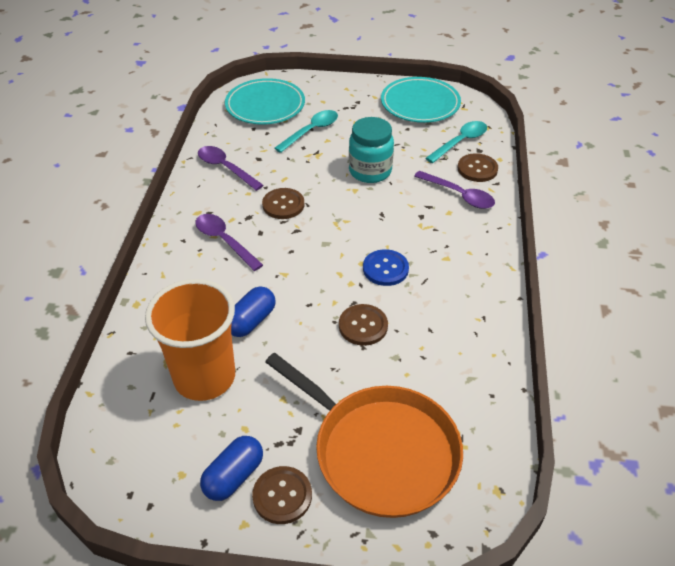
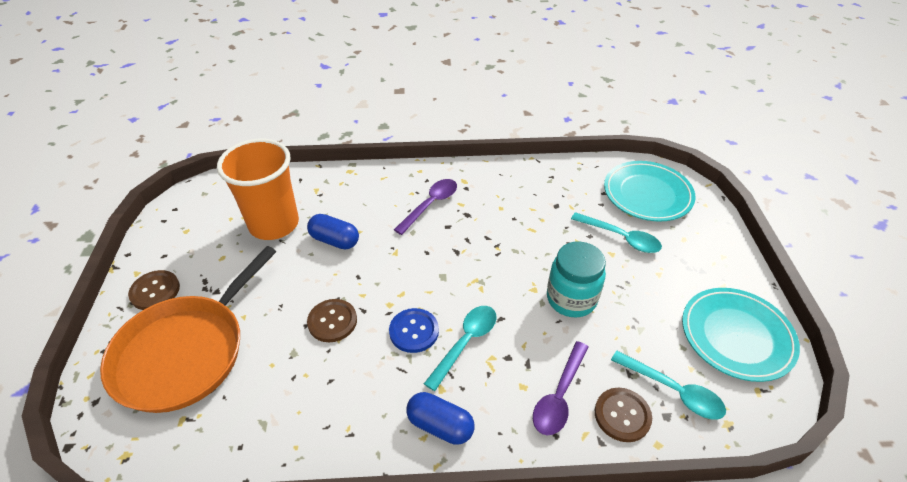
camera: 80 degrees right, 0 degrees up
(225, 168) = (532, 186): purple spoon -> none
(234, 476) = (178, 259): blue capsule -> blue capsule (440, 425)
(283, 205) = (491, 235): brown button -> none
(403, 238) = (465, 343): none -> turquoise spoon

